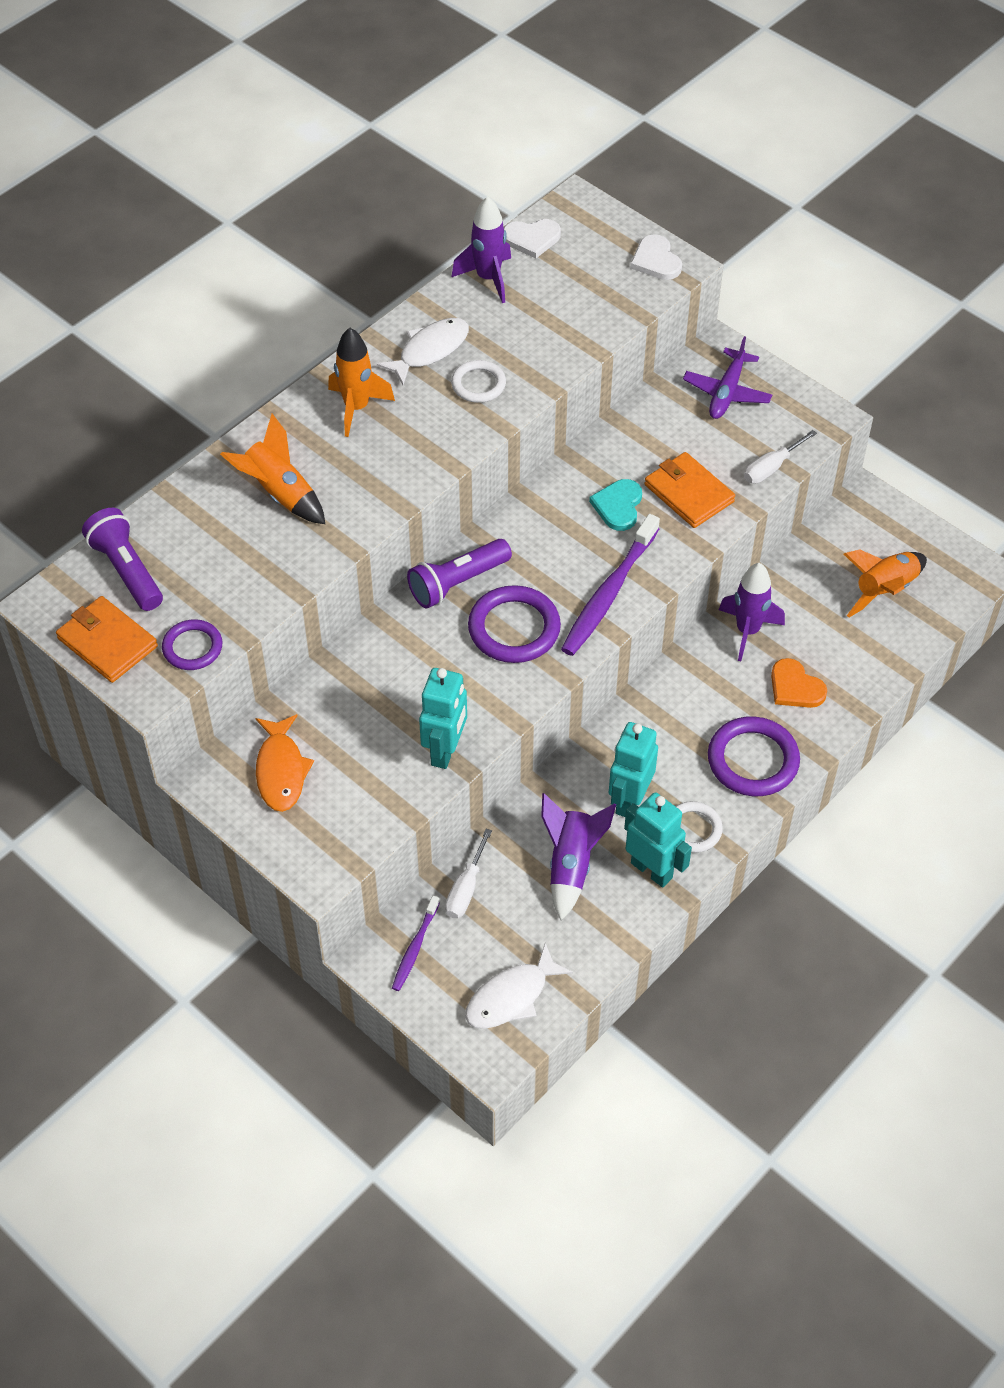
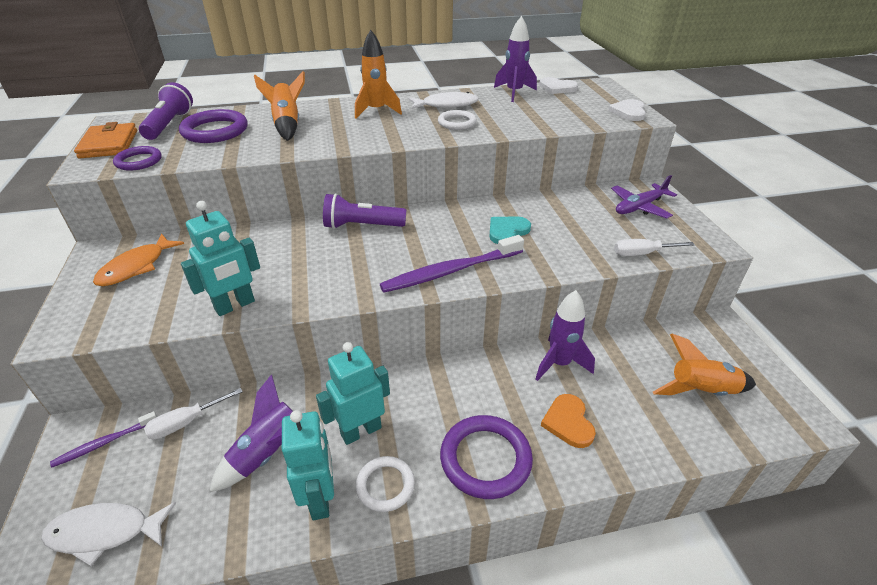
camera: 35 degrees right, 15 degrees down
(514, 628) = (366, 262): purple ring -> purple ring (215, 131)
(689, 493) = (565, 243): orange wallet -> none

